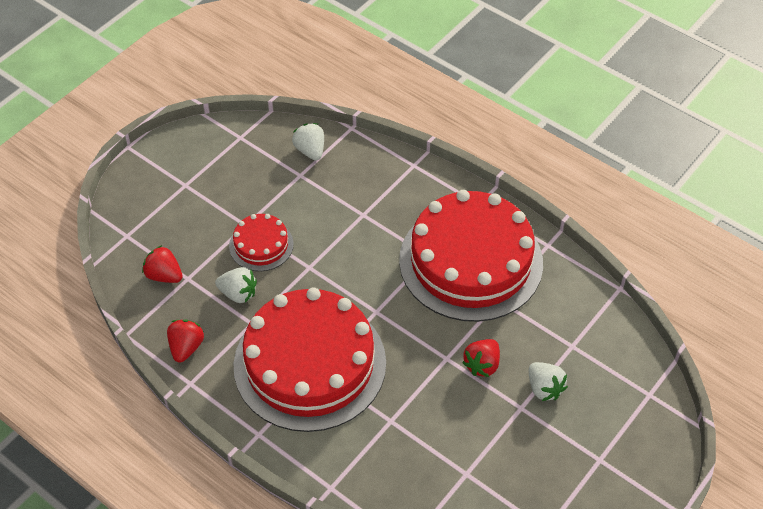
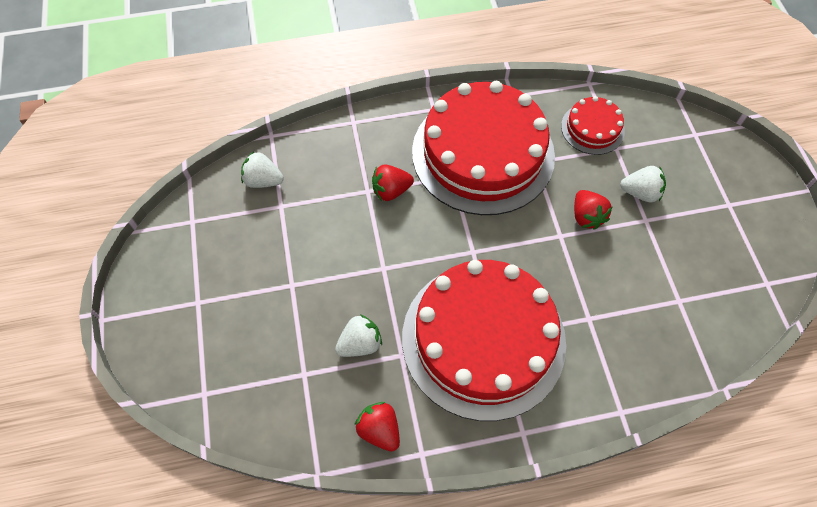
camera: 50 degrees left, 10 degrees up
(164, 275) = (282, 392): red strawberry -> red strawberry (391, 191)
(261, 245) = (325, 288): red cake -> red cake (592, 128)

